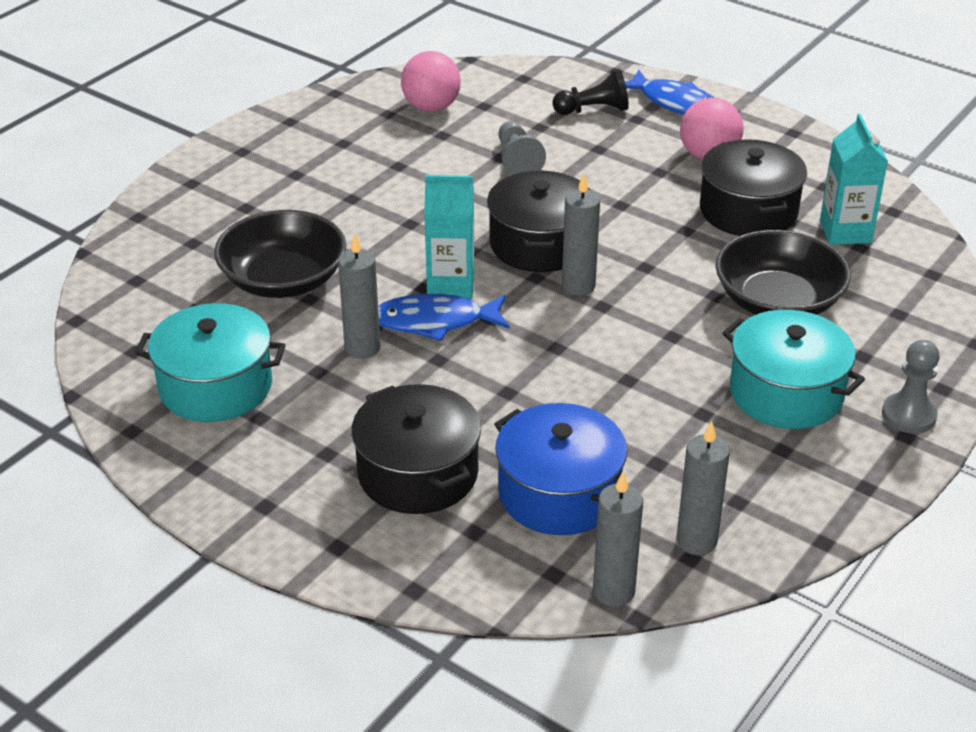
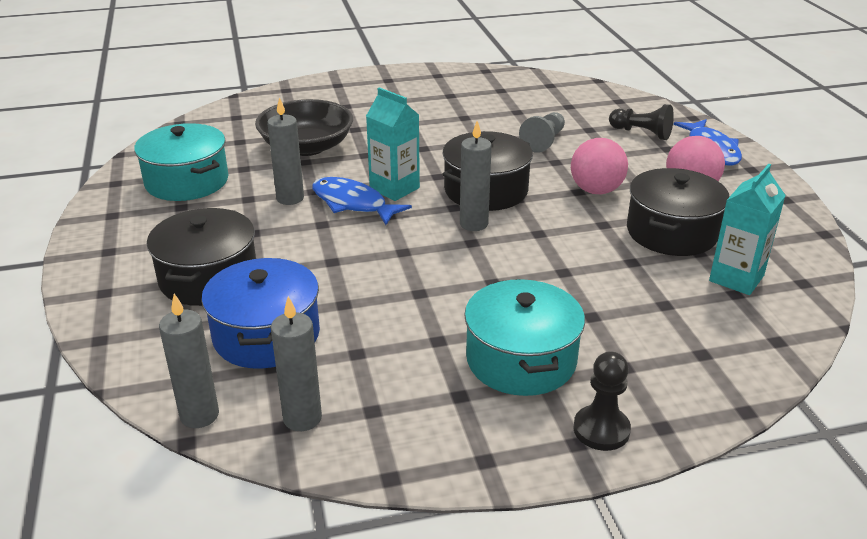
camera: 40 degrees right, 5 degrees down
(431, 107) = (532, 96): pink ball -> pink ball (596, 190)
(777, 301) = (607, 298): black bowl -> none
(908, 415) = (601, 430): grey pawn -> black pawn

